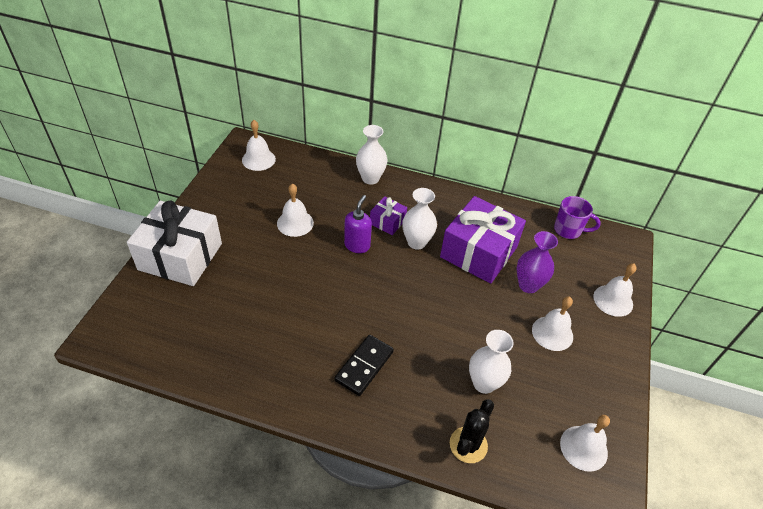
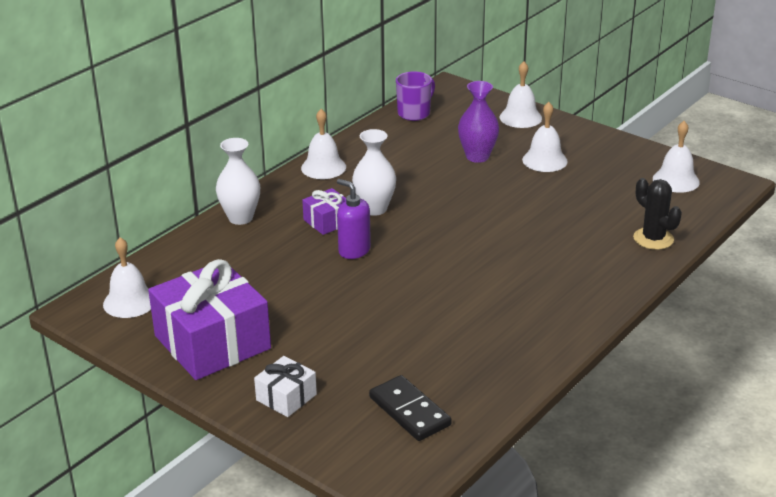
camera: 65 degrees left, 15 degrees down
(180, 256) = (286, 397): white gift -> white gift, size x0.47
(295, 223) = (284, 290): white bell -> white bell (323, 167)
(364, 366) = (536, 280): black domino -> black domino (409, 411)
(478, 252) = (414, 173): purple gift -> purple gift (212, 342)
(484, 383) = (588, 213): white vase -> none

